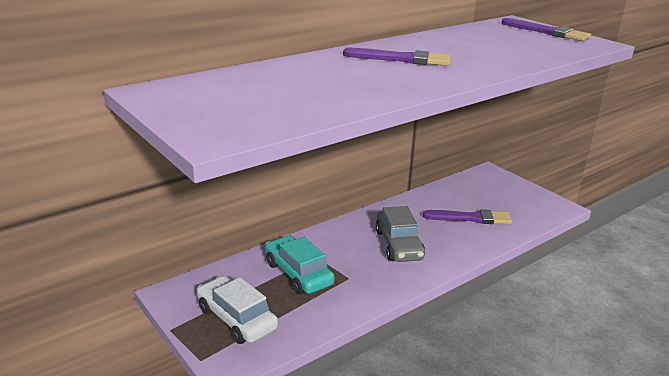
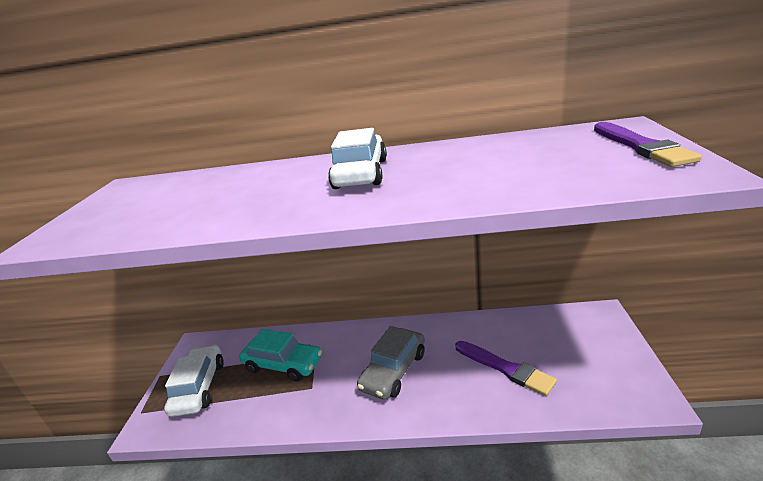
camera: 45 degrees right, 0 degrees up
(298, 273) = (283, 364): turquoise car -> turquoise car turned 105 degrees clockwise
(401, 59) = (361, 174): purple brush -> white car

